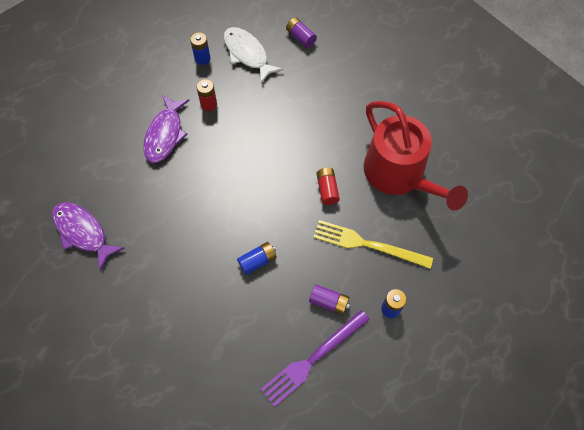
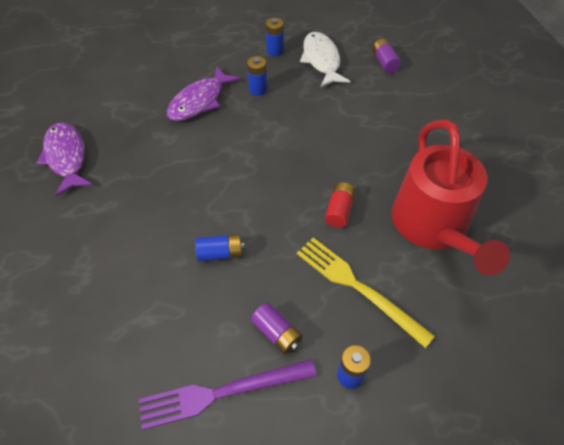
camera: 25 degrees right, 10 degrees down
(209, 104) = (258, 90): red battery -> blue battery

